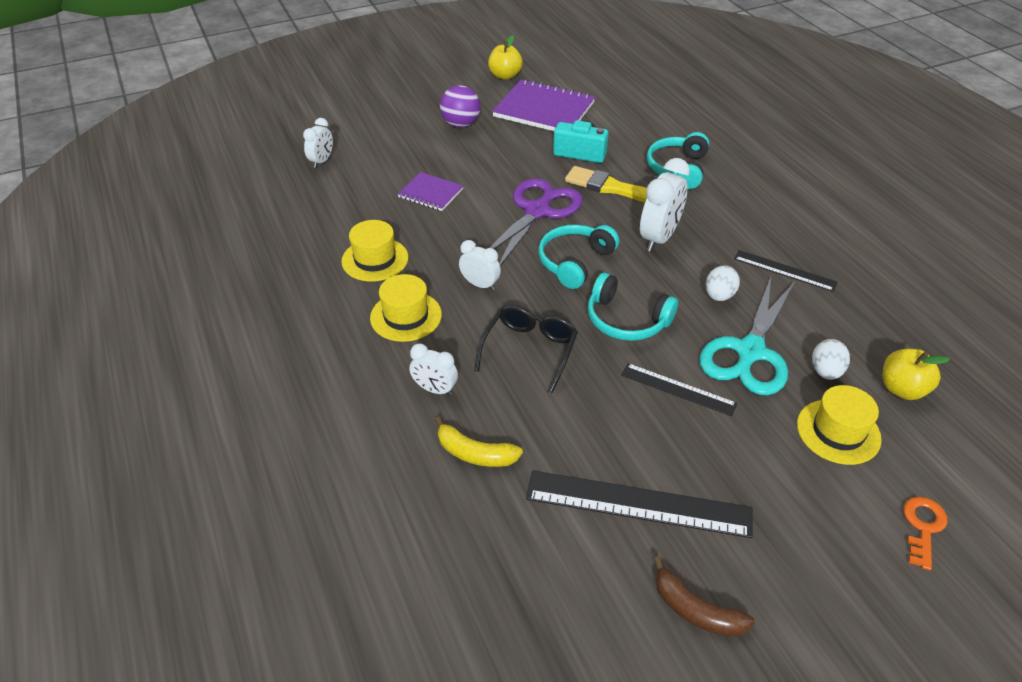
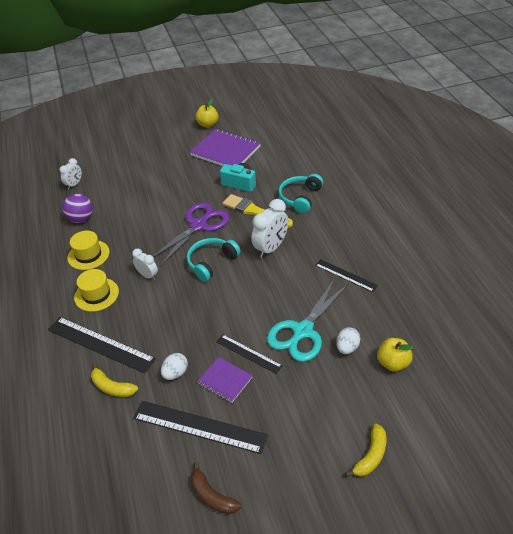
camera: 10 degrees right, 0 degrees up
(430, 193) = (135, 210): purple notebook -> purple notebook (225, 380)
(435, 389) = (100, 344): white clock -> black ruler
(460, 124) = (168, 160): purple ball -> purple ball (81, 219)
(529, 350) = (164, 322): black glasses -> none
(626, 320) = (231, 305): turquoise headphones -> none
(719, 296) = (296, 291): white egg -> white egg (175, 373)
(838, 431) = (340, 389): yellow hat -> none
(923, 527) = (371, 456): orange key -> yellow banana

